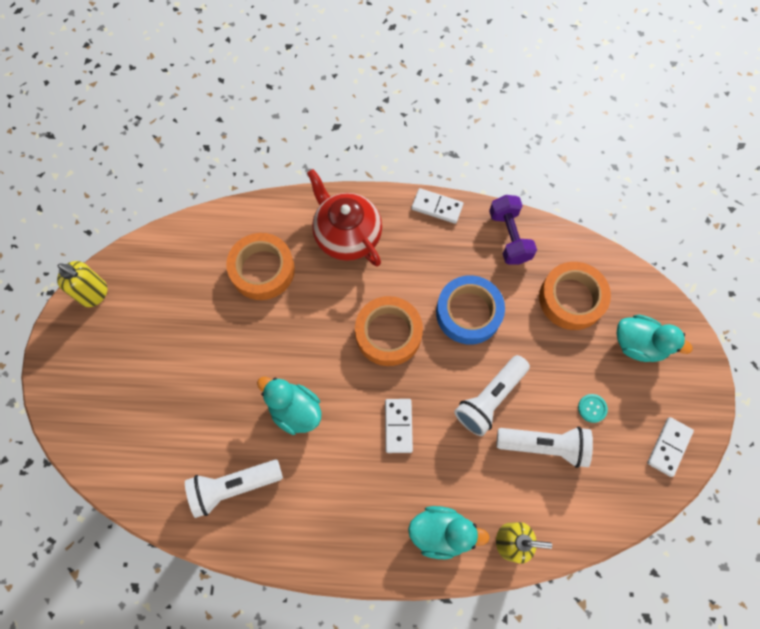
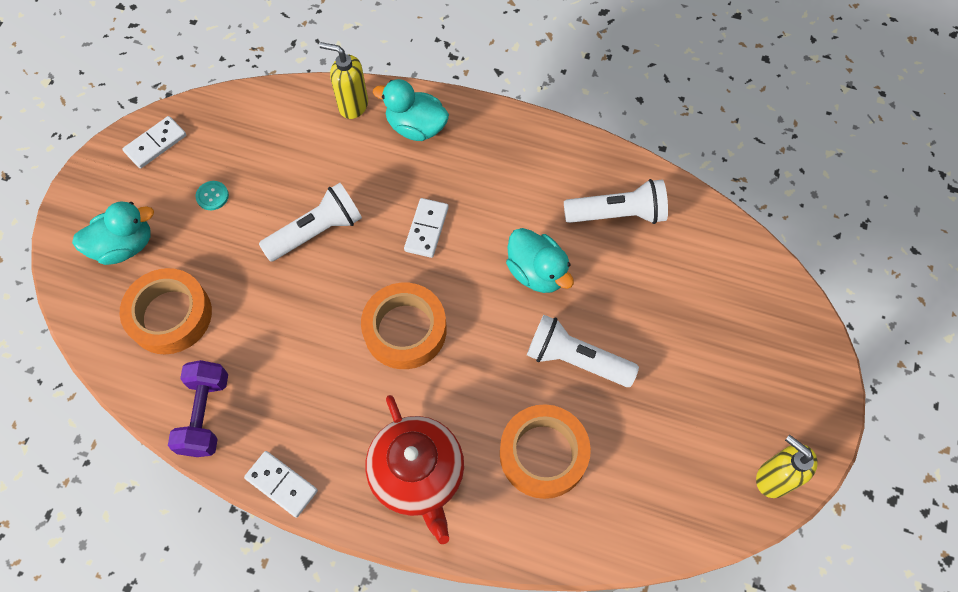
camera: 165 degrees left, 5 degrees down
(468, 313) = (300, 330): blue tape -> none
(544, 445) = (280, 174): white flashlight -> white flashlight (576, 359)
(638, 344) = (124, 246): turquoise duck -> turquoise duck turned 120 degrees clockwise

